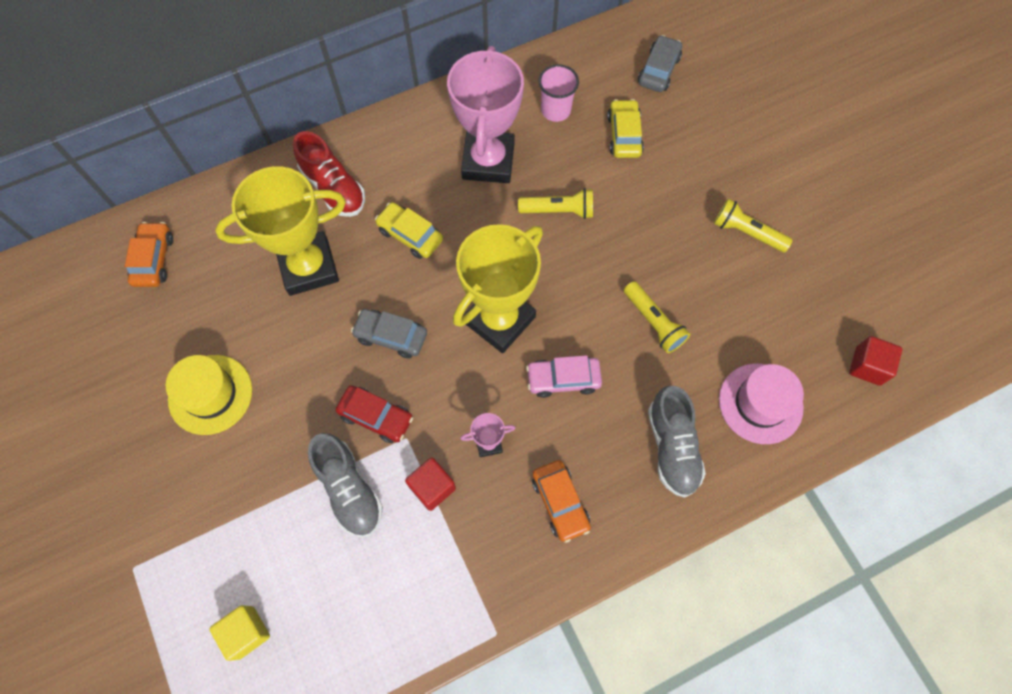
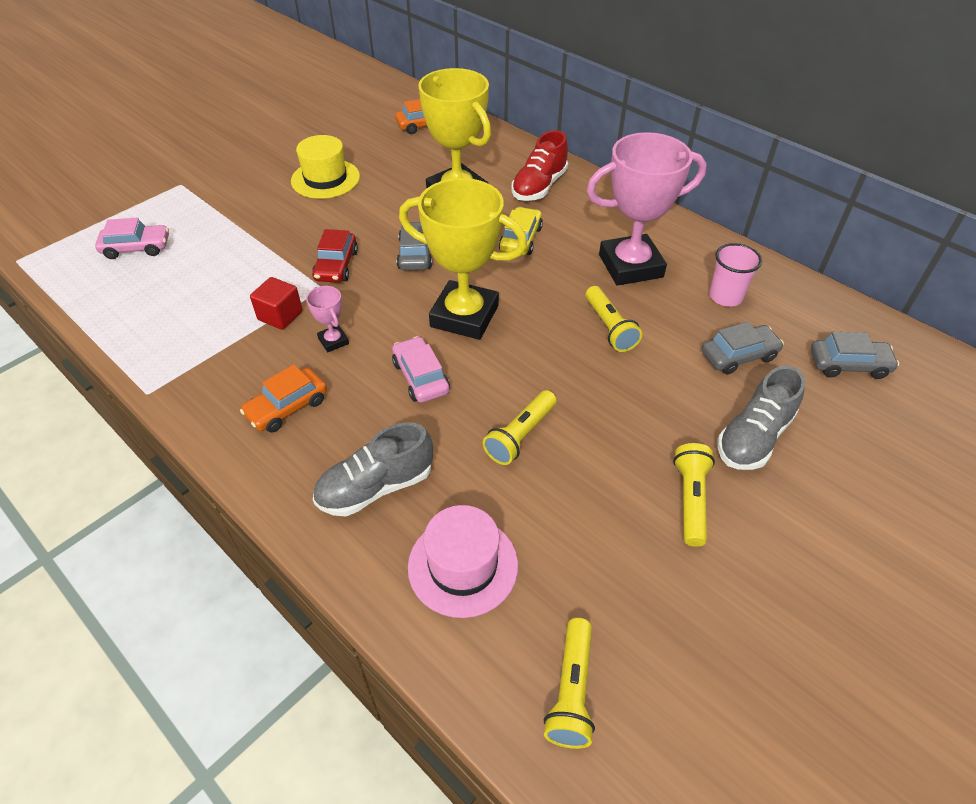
camera: 70 degrees right, 20 degrees down
(246, 632) = (137, 248): yellow cube -> pink car
(349, 489) = (266, 268): grey shoe -> grey shoe (753, 437)
(624, 135) = (739, 356): yellow car -> grey car
(867, 366) = (571, 691): red cube -> yellow flashlight

